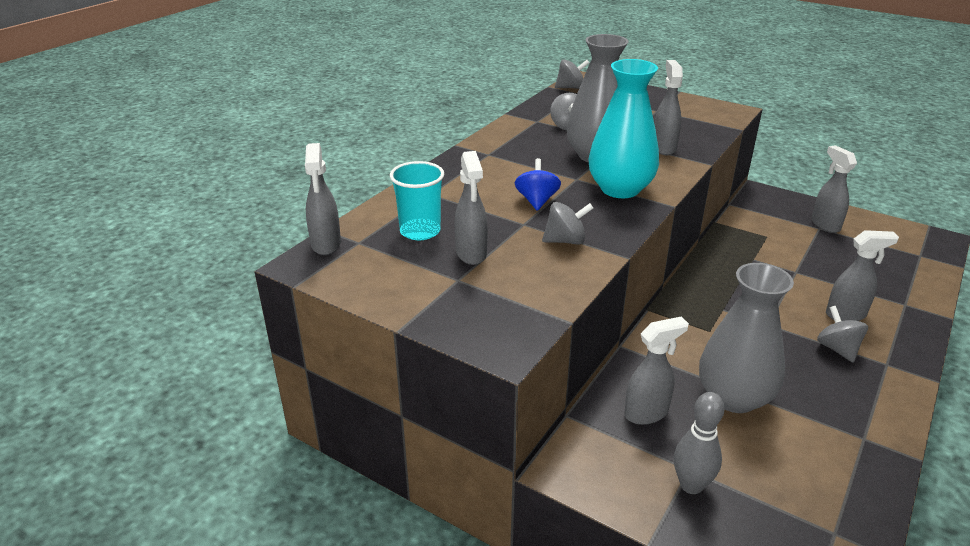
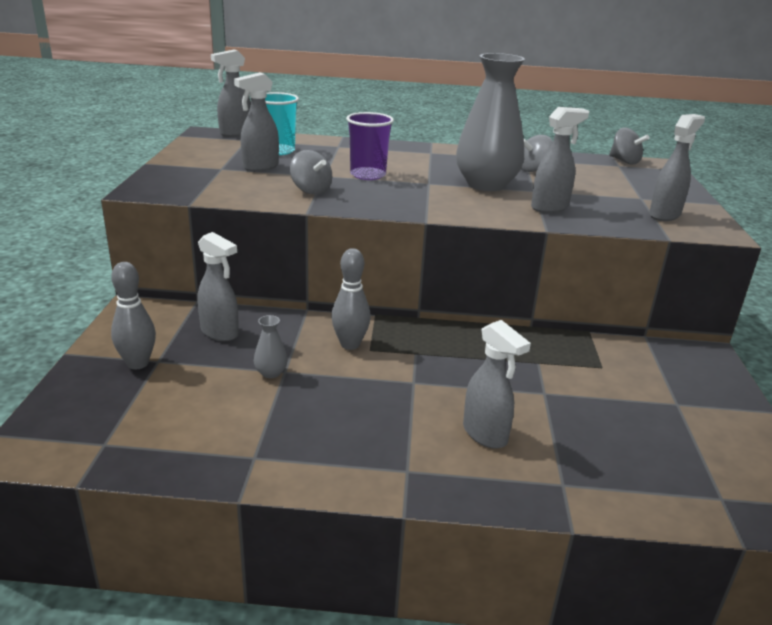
camera: 60 degrees right, 5 degrees down
(537, 201) = (368, 175): blue spinning top -> purple cup
(620, 189) = (430, 199): turquoise vase -> none
(697, 338) = (350, 344): none -> grey bowling pin
(734, 397) = (271, 373): grey vase -> grey vase, size x0.40
(825, 225) = (692, 407): grey spray bottle -> grey spray bottle (665, 215)
(837, 349) = (406, 431): grey spinning top -> none

